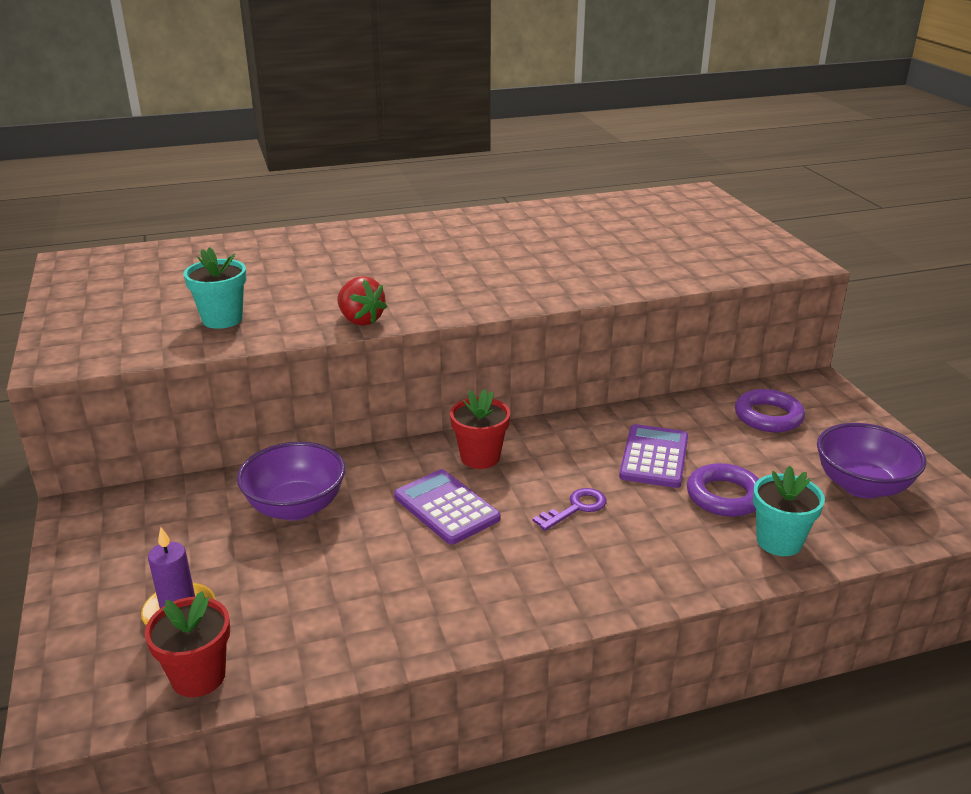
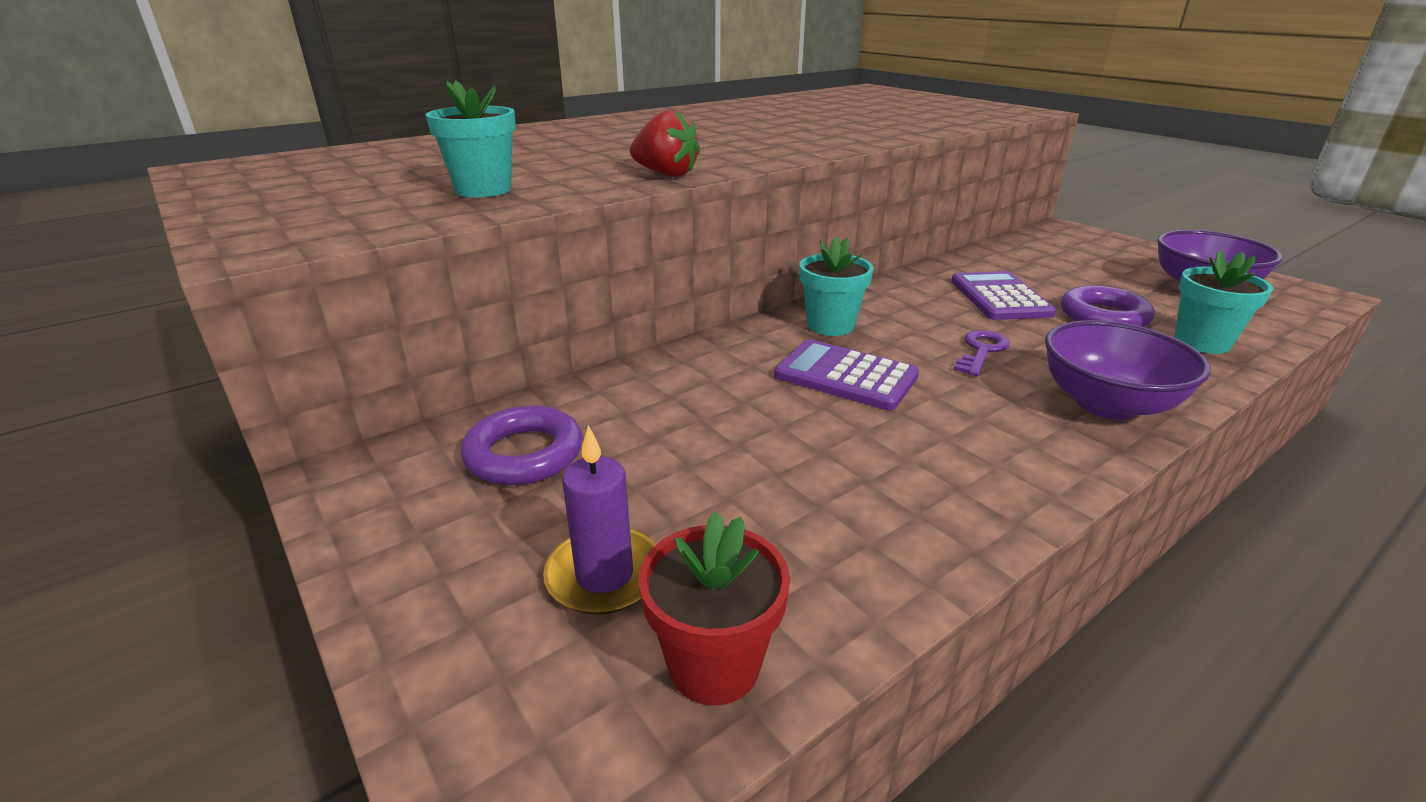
camera: 20 degrees left, 0 degrees up
(296, 507) = (663, 410): purple bowl -> purple bowl (1106, 404)
(480, 457) = (830, 325): red flower pot -> turquoise flower pot
(768, 416) = (1055, 254): purple ring -> purple ring (524, 454)

